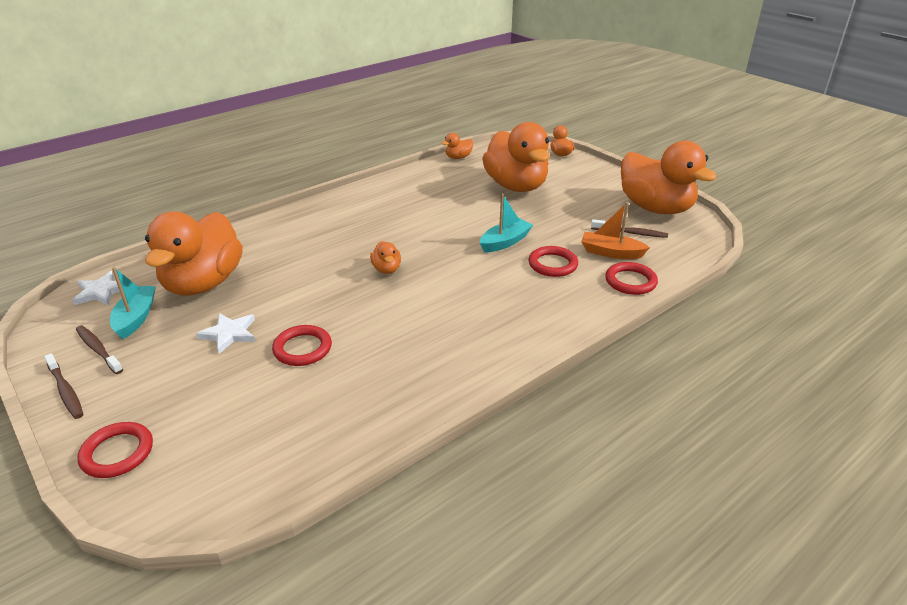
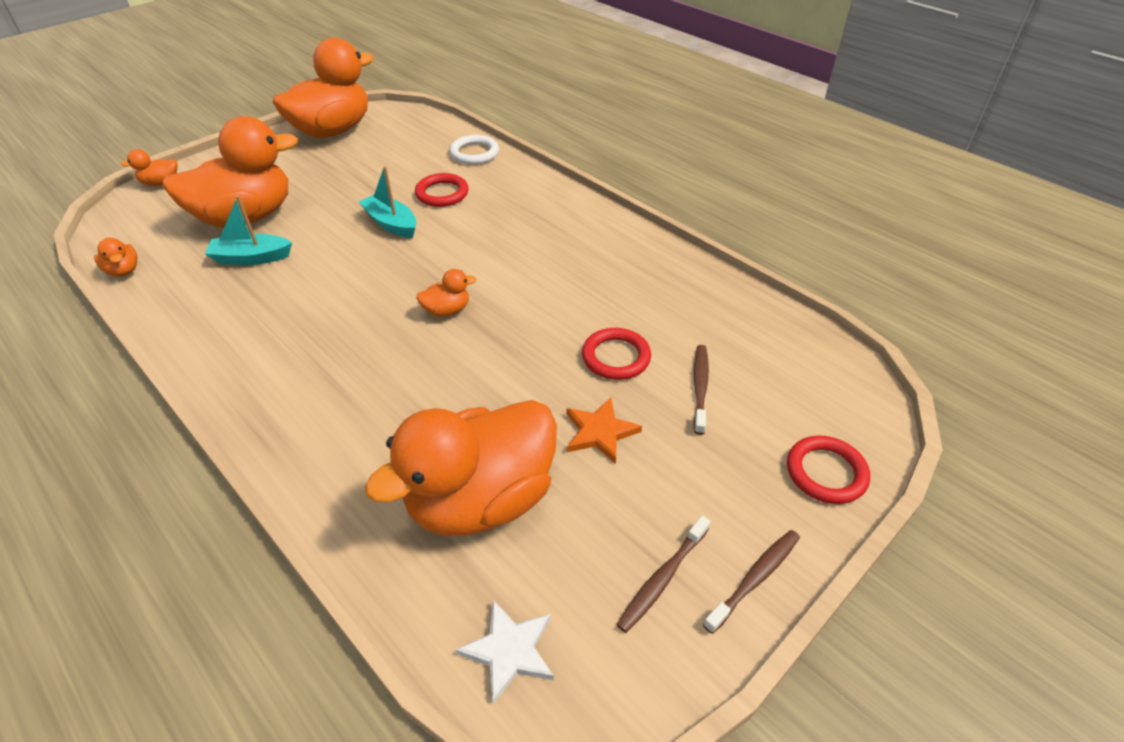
camera: 95 degrees left, 10 degrees up
(136, 318) = (579, 559): turquoise boat -> turquoise boat (251, 258)
(203, 283) = (481, 500): orange duck -> orange duck turned 135 degrees clockwise
(229, 334) = (600, 432): white star -> orange star
(611, 252) = (421, 160): orange boat -> none
(630, 233) = (383, 148): brown toothbrush -> brown toothbrush (700, 387)
(630, 281) = (474, 153): red ring -> white ring

